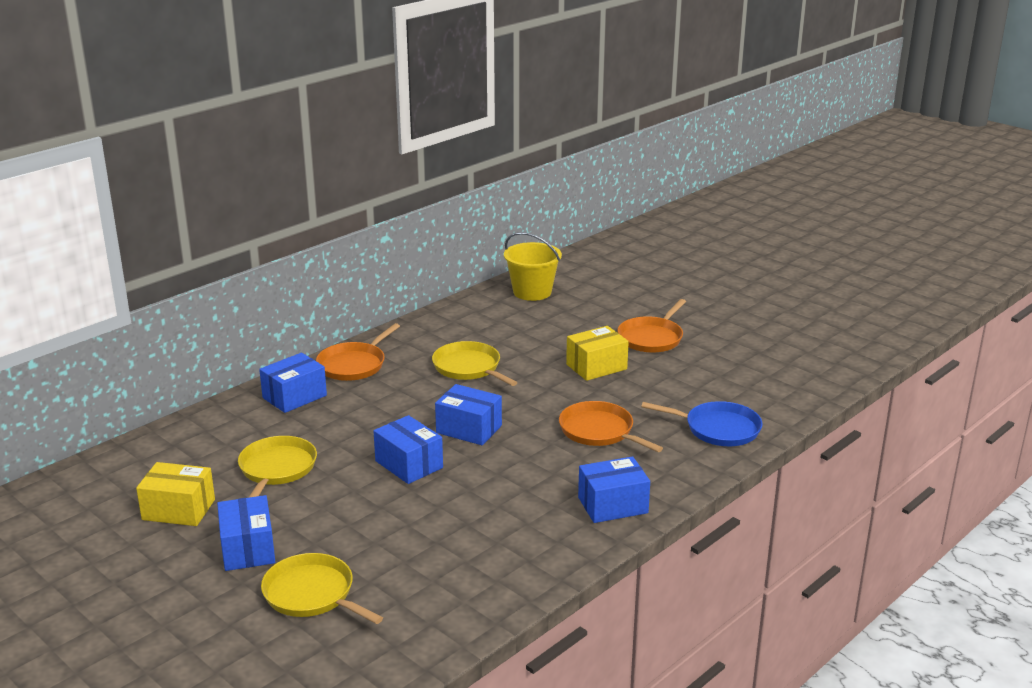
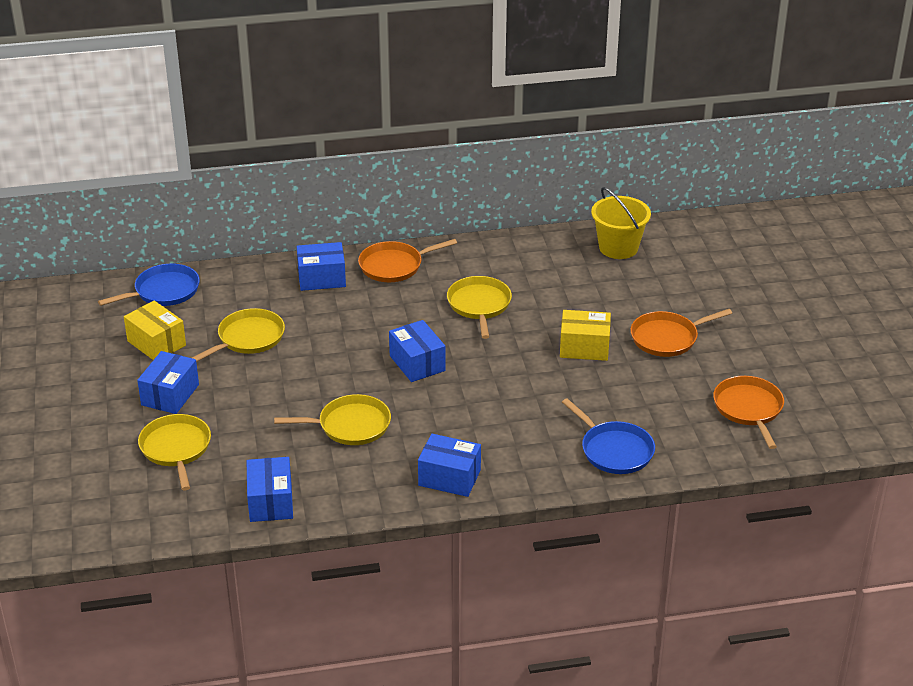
camera: 35 degrees right, 10 degrees up
(135, 462) = (164, 291): none -> blue pan
(409, 464) = (341, 375): blue box -> blue box (270, 502)
(469, 501) = (350, 425): none -> yellow pan
(599, 431) = (514, 409): orange pan -> orange pan (748, 409)

